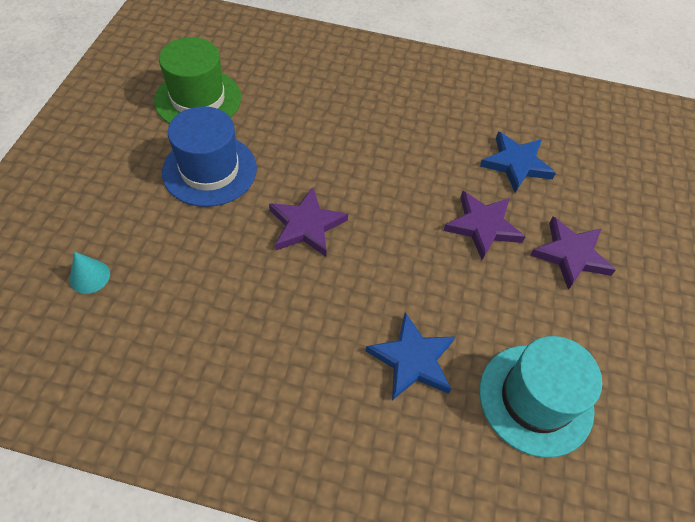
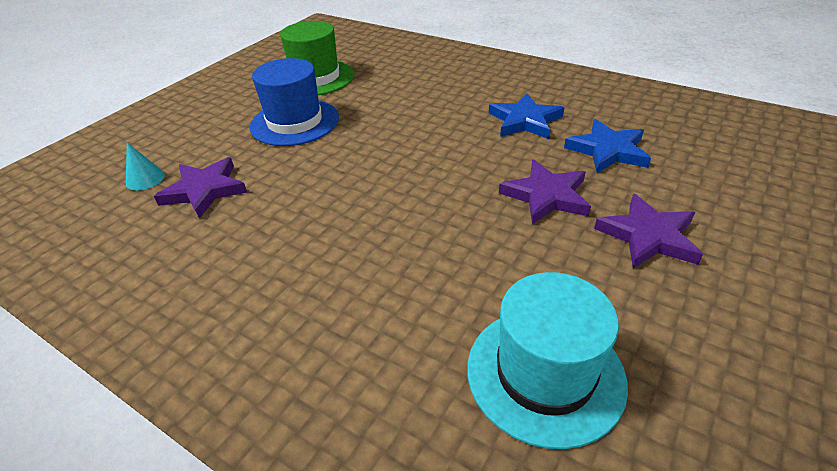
camera: 25 degrees right, 15 degrees down
(306, 225) = (357, 170): purple star -> purple star (204, 190)
(412, 359) = (406, 299): blue star -> blue star (525, 121)

